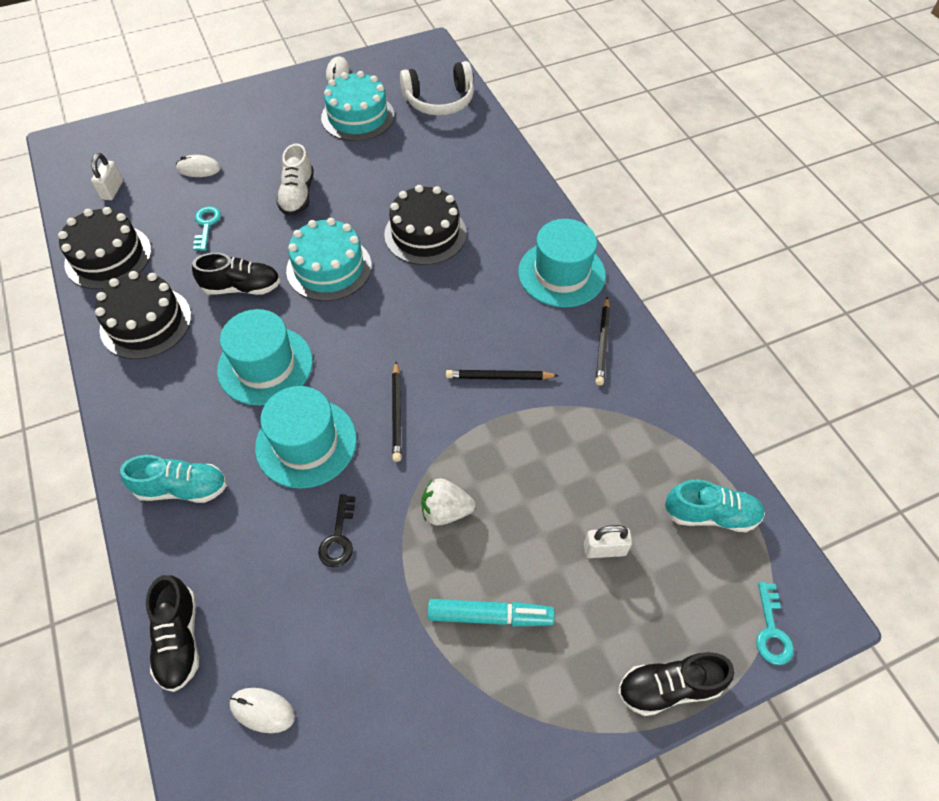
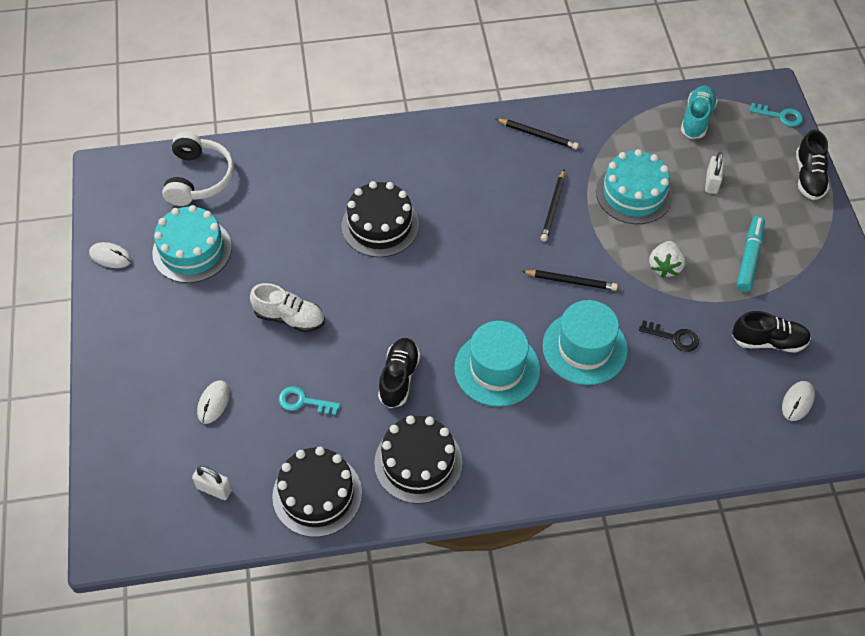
camera: 75 degrees left, 0 degrees up
(179, 639) = (739, 451): black shoe -> black shoe (768, 341)
(182, 488) = (609, 441): turquoise shoe -> none
(329, 268) = (397, 305): turquoise cake -> turquoise cake (634, 193)
(561, 273) = (459, 142): turquoise hat -> none

